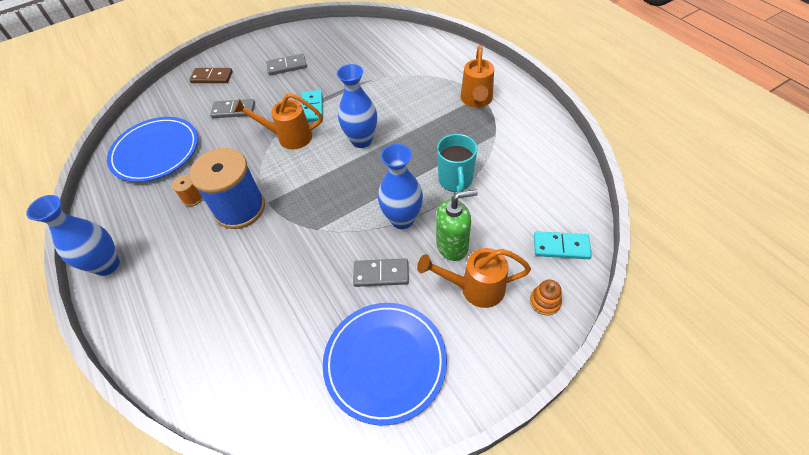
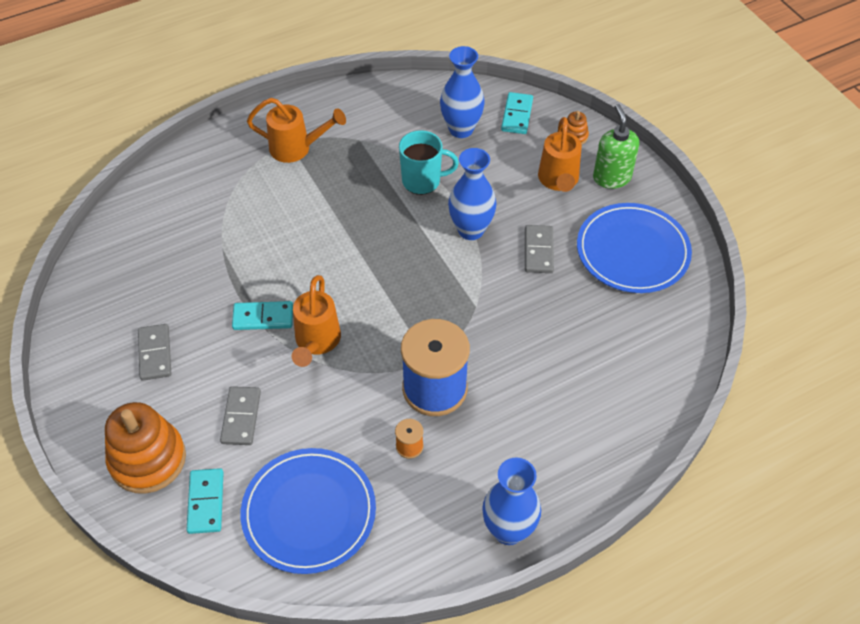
camera: 90 degrees left, 0 degrees up
(177, 105) = (206, 502): none -> turquoise domino
(212, 77) = (147, 459): brown domino -> orange stacking toy
(361, 140) = (340, 263): blue vase -> blue vase (461, 129)
(452, 246) = (509, 192): green soap dispenser -> green soap dispenser (611, 177)

